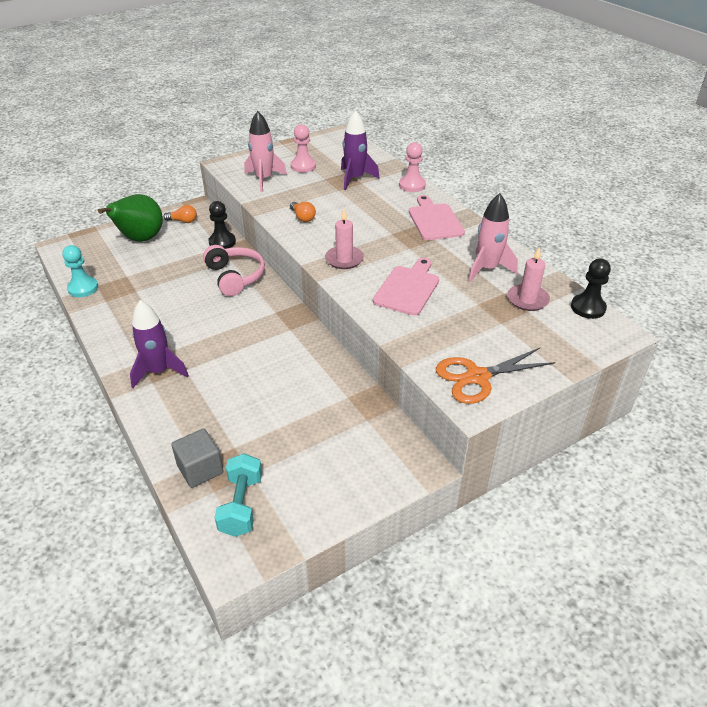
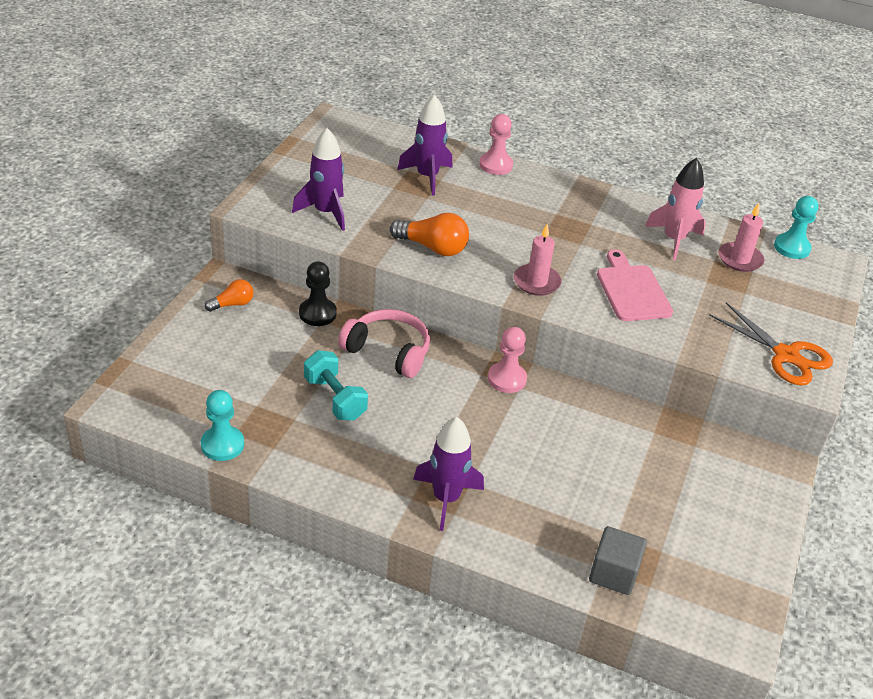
camera: 40 degrees left, 0 degrees up
(140, 239) = (209, 350): green pear -> none
(241, 505) = (688, 584): turquoise dumbbell -> turquoise dumbbell (335, 398)
(264, 179) = (325, 212): pink rocket -> purple rocket
(303, 166) = (349, 179): pink pawn -> pink pawn (507, 379)
(303, 217) = (433, 247): orange light bulb -> orange light bulb, size x1.64
(434, 220) = (566, 201): pink cutting board -> none
(477, 377) = (786, 355): orange scissors -> orange scissors turned 75 degrees counterclockwise
(588, 308) = (791, 247): black pawn -> turquoise pawn

